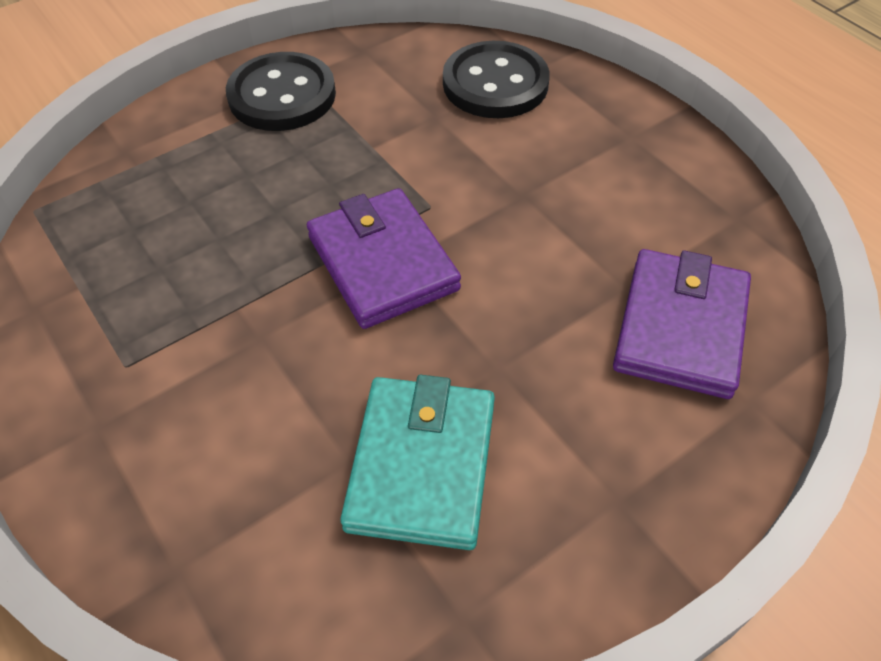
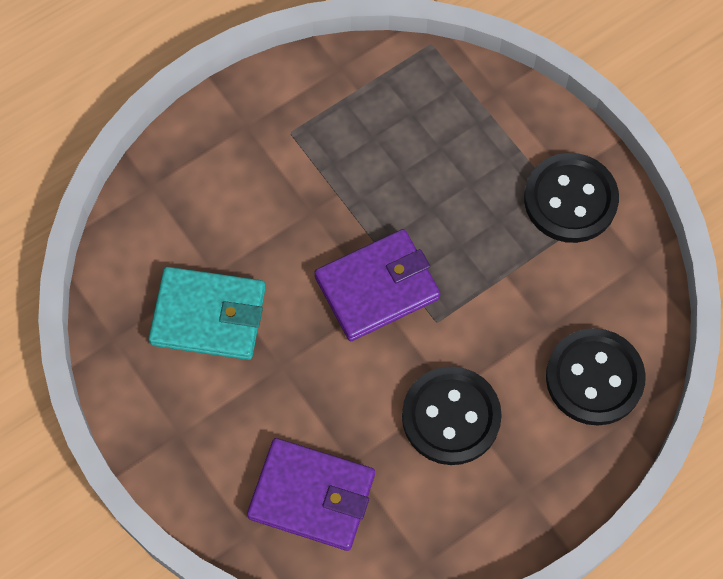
camera: 90 degrees right, 15 degrees up
(552, 194) = (451, 417): none -> black button

